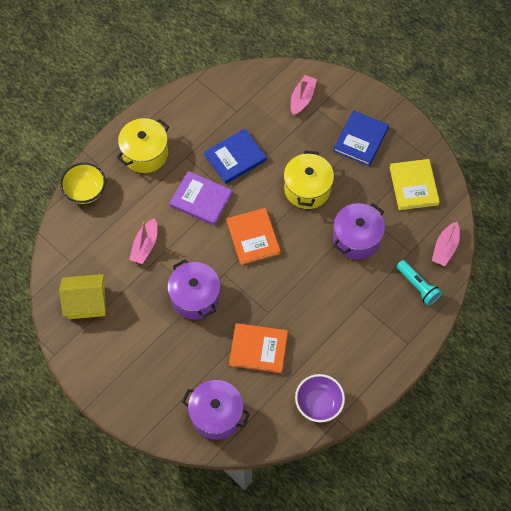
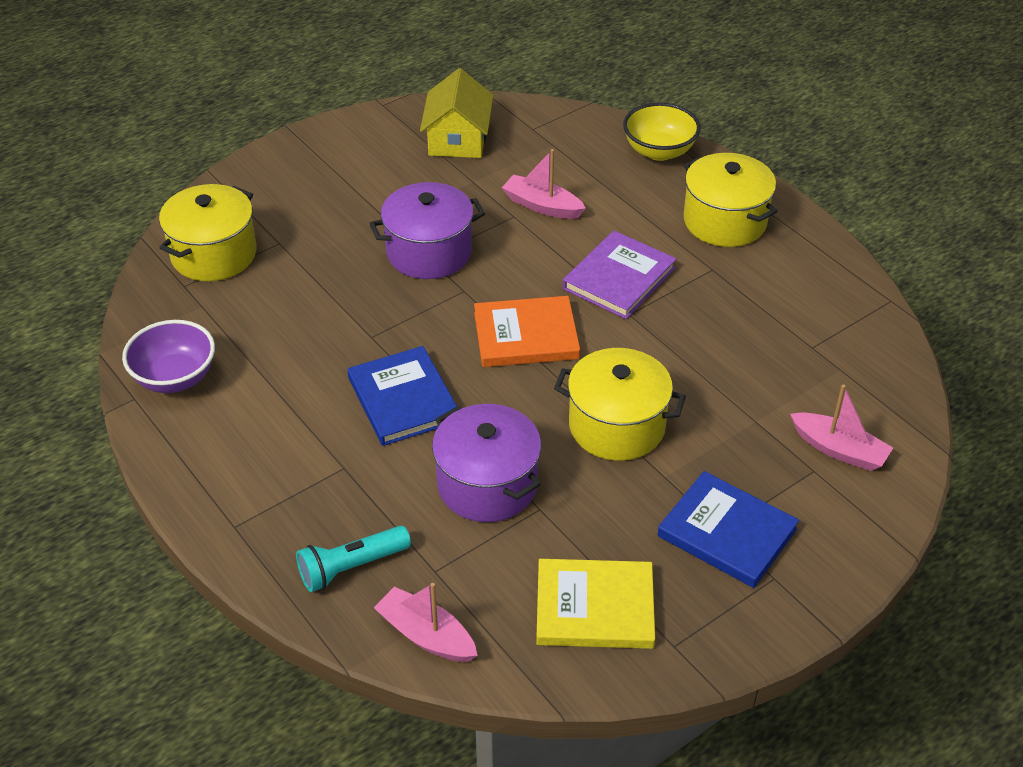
camera: 100 degrees right, 20 degrees down
(216, 415) = (214, 254): purple pot -> yellow pot
(235, 157) = (703, 332): blue book -> blue book (403, 399)
(258, 349) = (306, 315): orange book -> none

